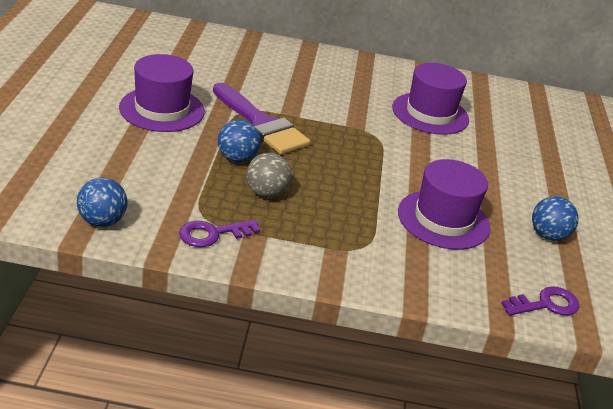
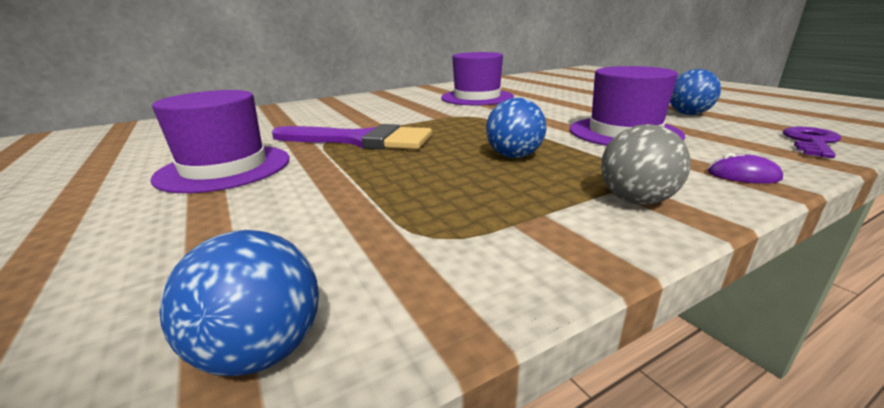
camera: 30 degrees left, 10 degrees down
(212, 234) = (483, 250): purple key -> none
(237, 159) = (379, 169): blue ball -> blue ball (514, 156)
(266, 193) = (461, 180): grey ball -> grey ball (636, 200)
(419, 286) = (743, 175): none -> purple mouse

